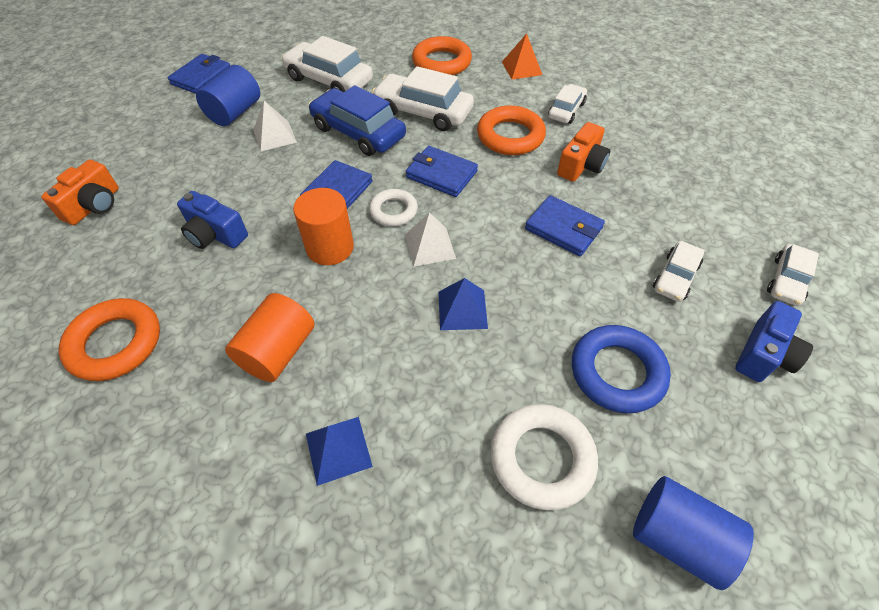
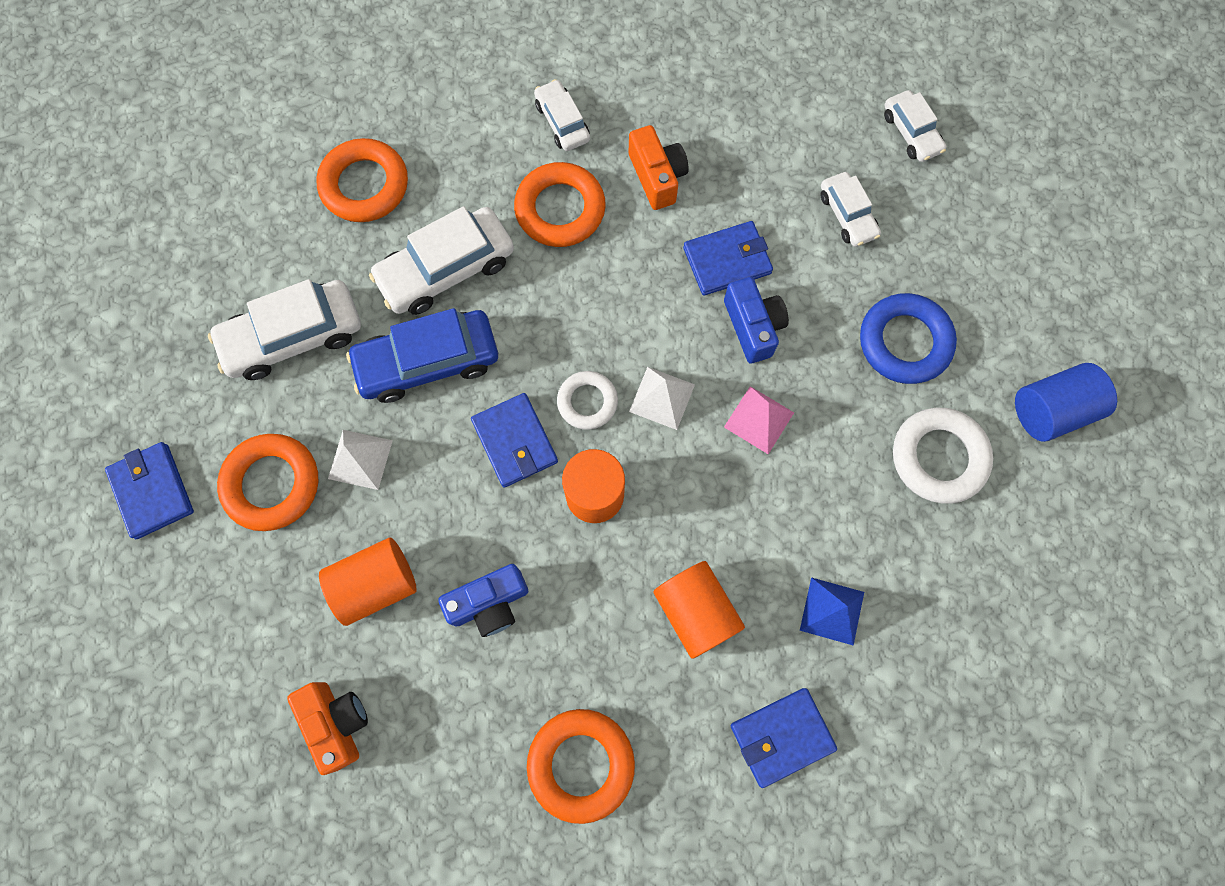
camera: 55 degrees left, 20 degrees up
(197, 179) = (376, 584): none -> orange cylinder
(235, 112) = (272, 484): blue cylinder -> orange ring
(441, 174) = (567, 319): blue wallet -> blue wallet (781, 736)
(462, 309) = (759, 419): blue pyramid -> pink pyramid
(521, 68) = (450, 108): orange pyramid -> none
(764, 354) = (961, 218): blue camera -> blue camera (753, 326)

